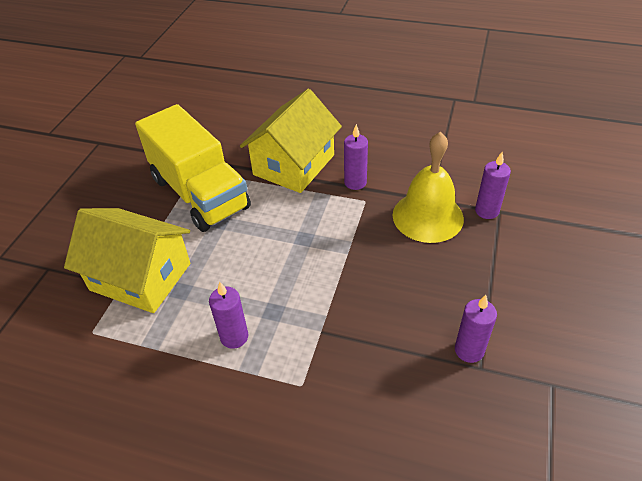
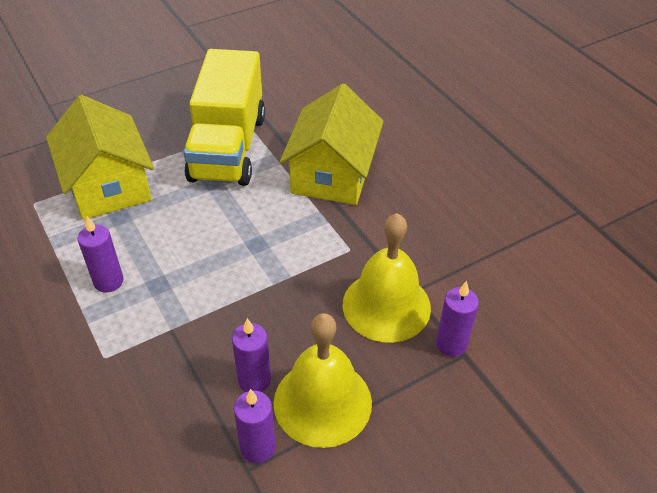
camera: 40 degrees right, 0 degrees up
(294, 165) = (332, 174): yellow house -> yellow house turned 60 degrees counterclockwise
(355, 182) = (363, 227): purple candle -> purple candle (254, 380)
(467, 295) = (322, 402): none -> yellow bell

